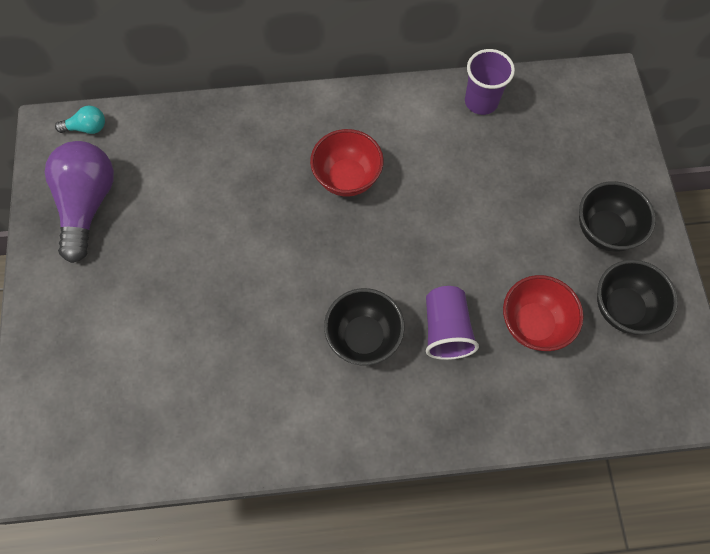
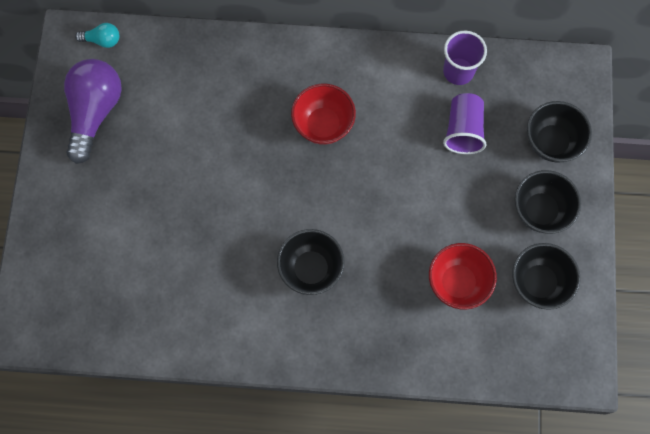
camera: 10 degrees right, 5 degrees up
(446, 329) = (382, 274): purple cup -> purple cup (463, 130)
(597, 157) = (551, 142): none -> black bowl

